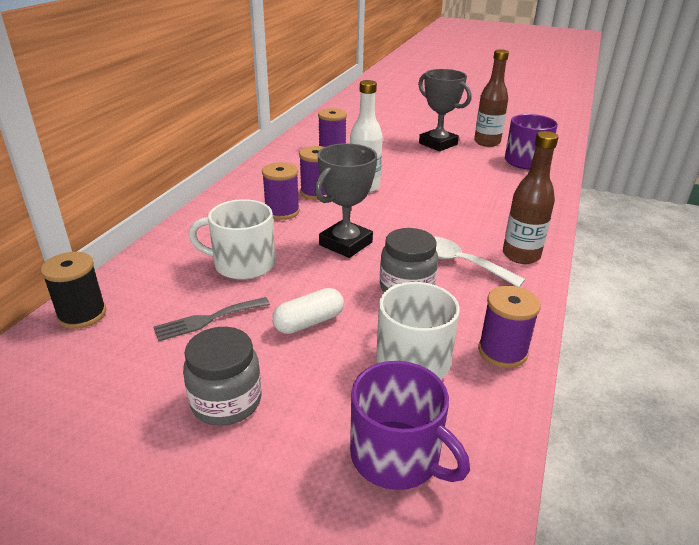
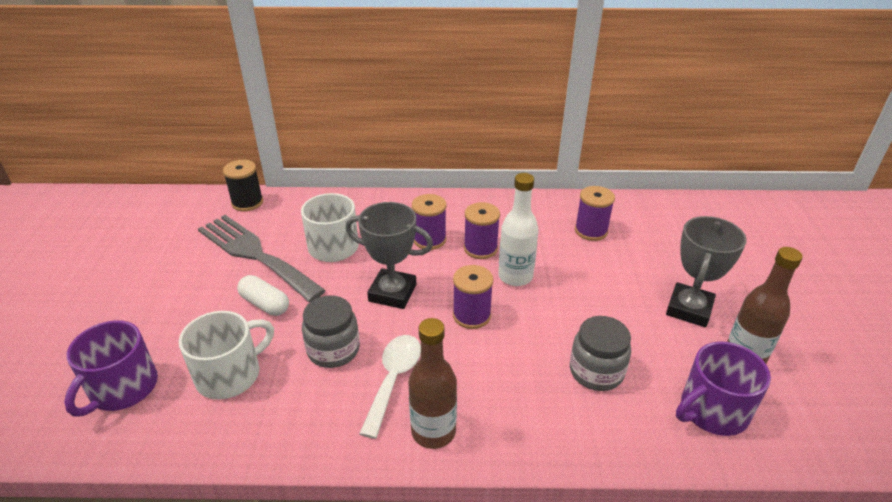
camera: 70 degrees right, 5 degrees up
(207, 319) = (255, 254): grey fork -> grey fork, size x2.03
(226, 401) = (171, 292): grey jar -> grey jar (596, 371)
(502, 351) = (252, 435): purple spool -> purple spool (471, 315)

